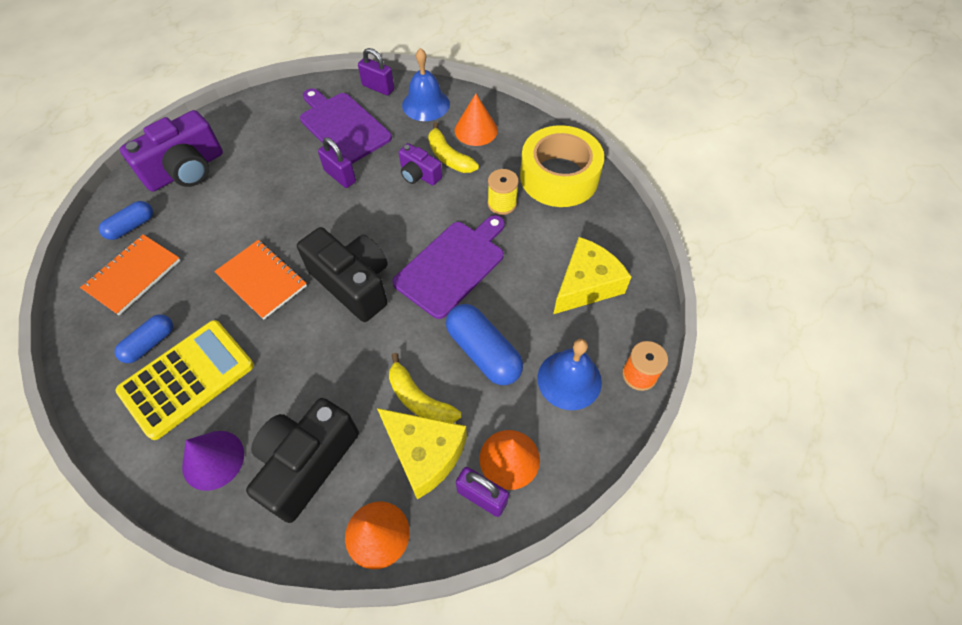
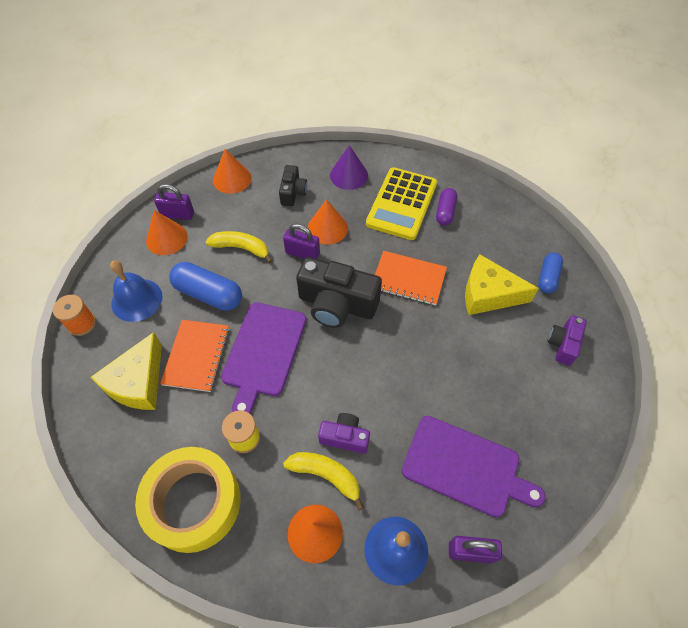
camera: 155 degrees right, 0 degrees up
(133, 275) = (504, 245): orange notebook -> orange notebook (196, 356)
(150, 343) = (445, 212): blue capsule -> purple capsule
(186, 170) = (563, 344): purple camera -> purple camera, size x0.54
(300, 383) = (327, 228): none -> orange cone
(306, 463) = (293, 192): black camera -> black camera, size x0.54
(340, 176) = (420, 400): purple padlock -> purple padlock (302, 253)
(424, 453) = (223, 222): yellow cheese -> yellow cheese (488, 294)

